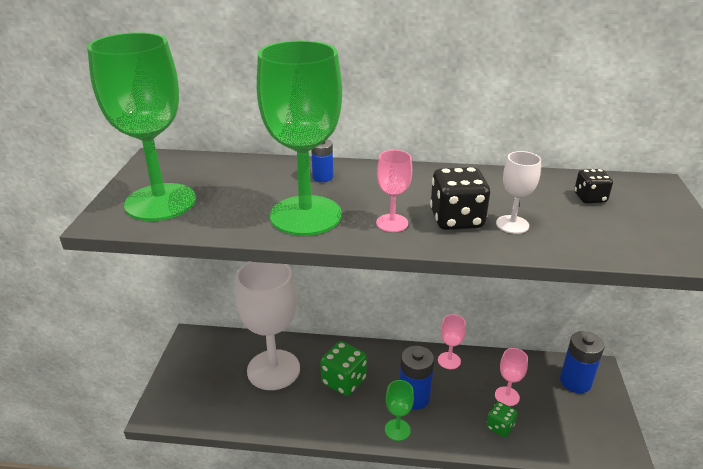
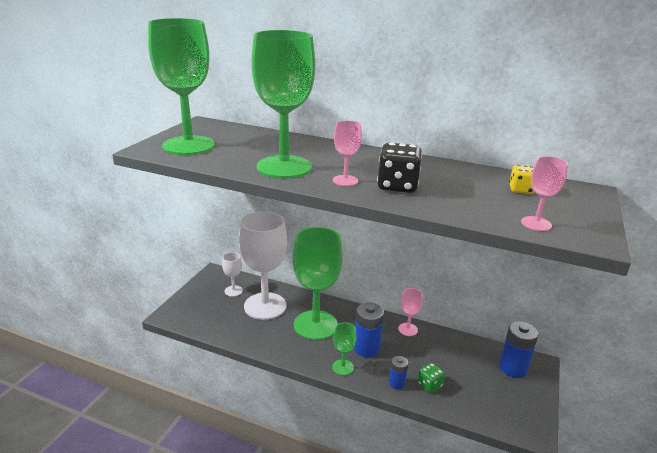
camera: 15 degrees right, 5 degrees down
(322, 177) = (312, 148): blue battery -> blue battery (397, 383)
(344, 381) = (315, 325): green dice -> green goblet
(507, 396) = (446, 365): pink goblet -> pink goblet (536, 223)
(512, 224) = (440, 195): white goblet -> white goblet (233, 291)
(590, 198) = (521, 190): black dice -> yellow dice

